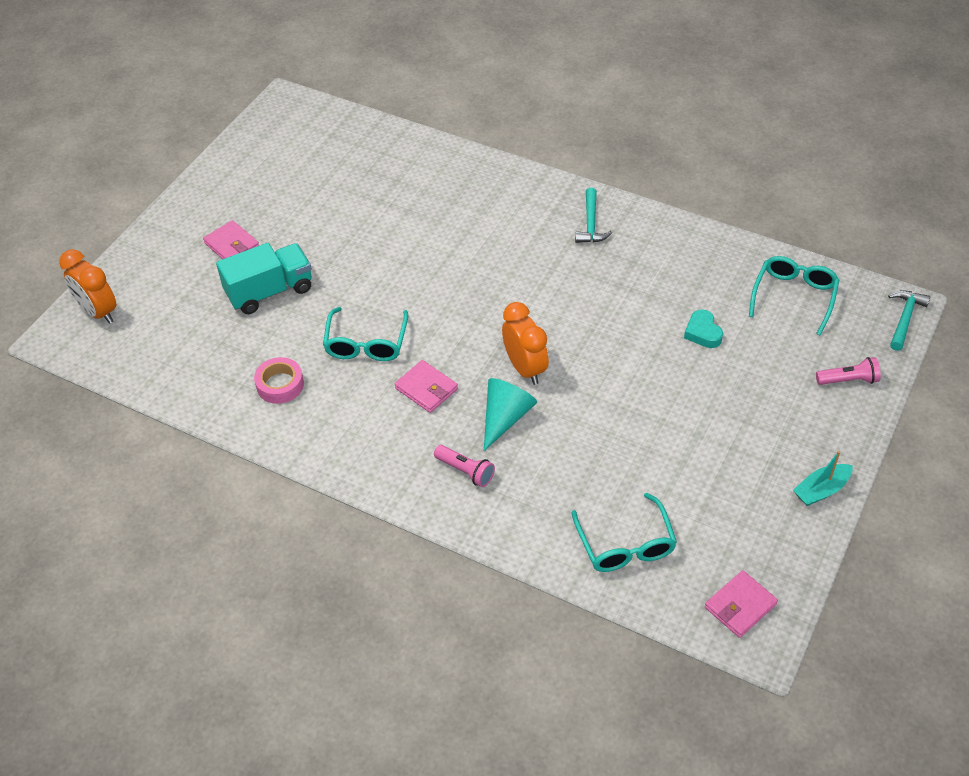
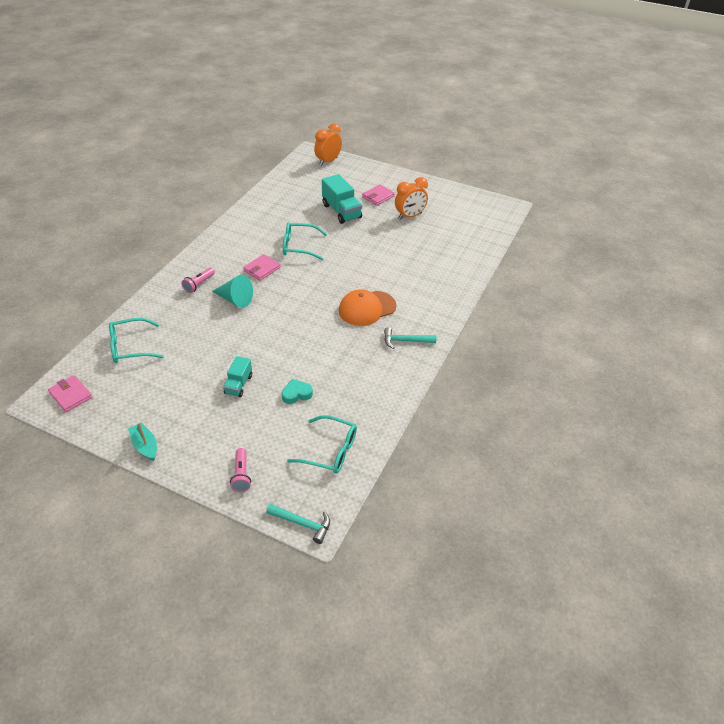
camera: 85 degrees right, 5 degrees down
(280, 385) = (272, 219): pink tape -> none
(524, 261) = (367, 308): none -> orange cap
(525, 368) = (273, 308): orange clock -> orange clock (410, 216)
(692, 396) = (238, 384): none -> turquoise truck

